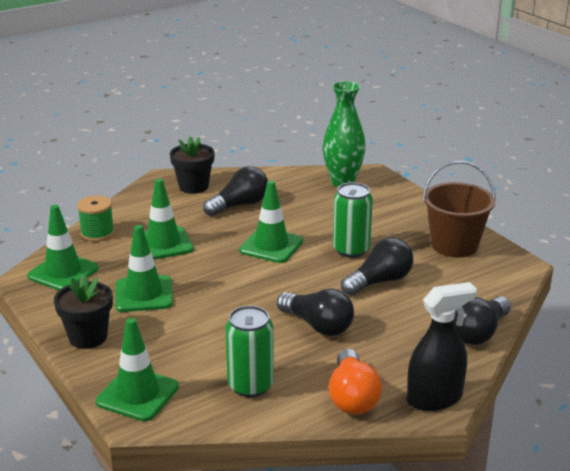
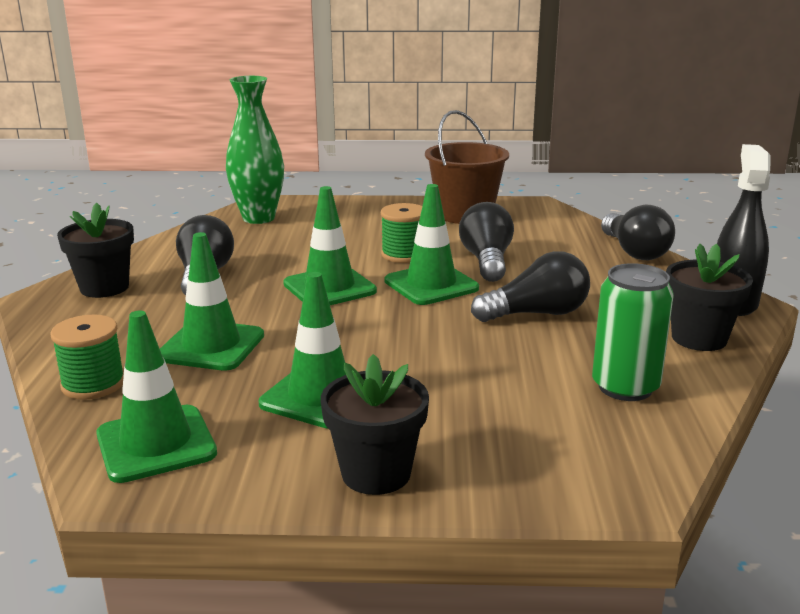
camera: 55 degrees left, 5 degrees down
(137, 394) = (574, 473): green traffic cone -> green traffic cone (431, 285)
(351, 250) = (404, 254): green can -> green spool
(352, 397) = (699, 338): orange light bulb -> black flower pot

